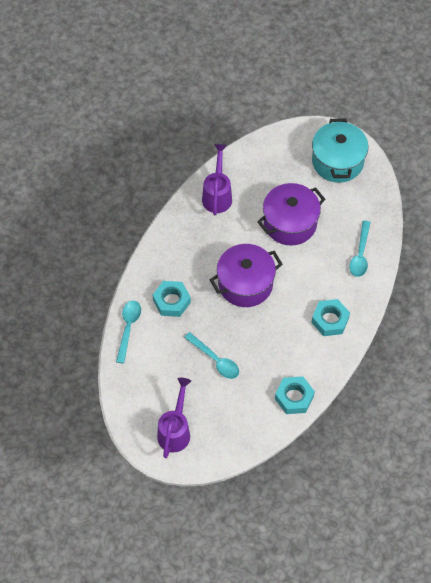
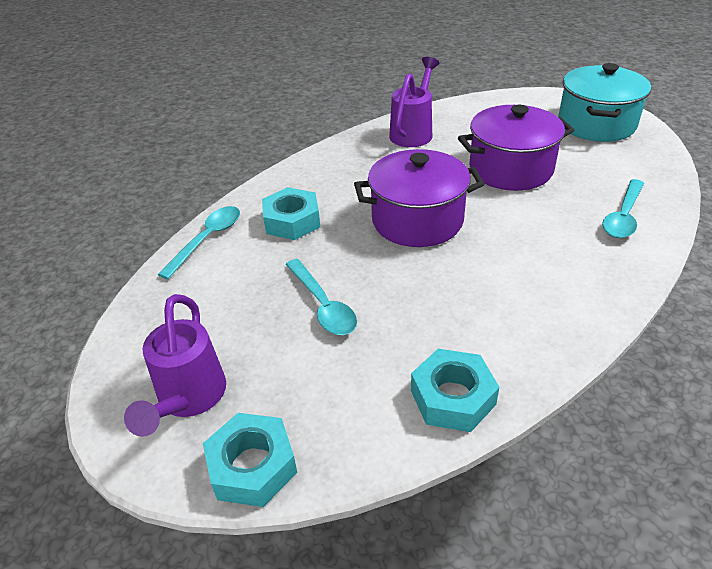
camera: 20 degrees right, 20 degrees down
(175, 430) = (188, 400): purple watering can -> purple watering can turned 150 degrees clockwise
(330, 320) = (555, 289): turquoise nut -> turquoise nut (252, 466)

